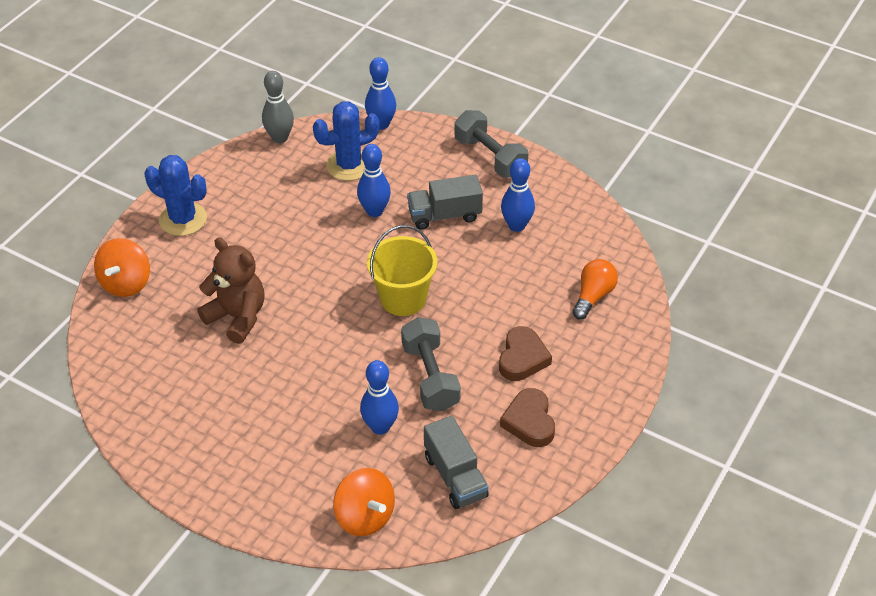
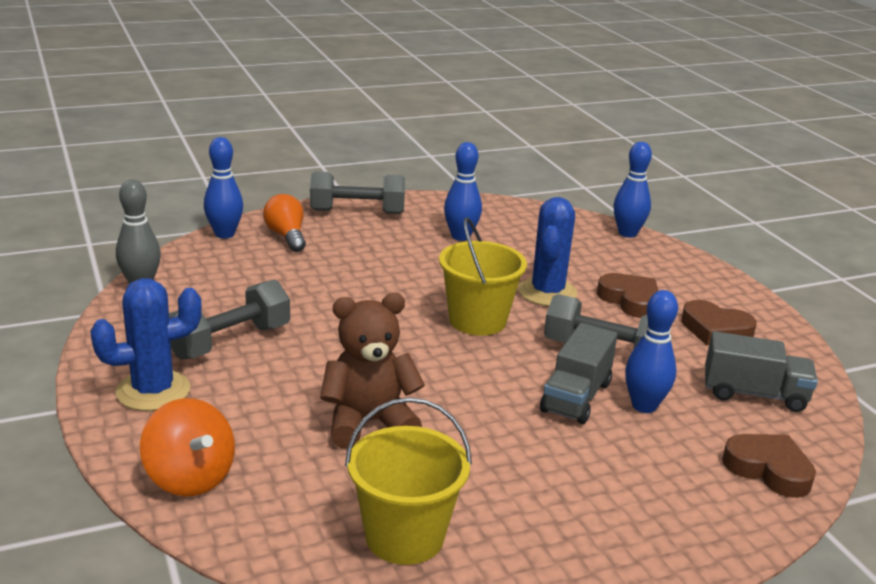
camera: 55 degrees left, 20 degrees down
(152, 388) = (404, 536): none -> yellow bucket
(259, 213) = (230, 341): none -> grey dumbbell
(349, 165) = (250, 270): blue cactus -> blue cactus (547, 292)
(365, 516) = (768, 469): orange spinning top -> brown heart
(374, 211) = (335, 284): blue bowling pin -> blue bowling pin (627, 233)
(444, 215) = (397, 258): grey truck -> grey truck (576, 397)
(593, 296) = (591, 244): orange light bulb -> orange light bulb (286, 236)

